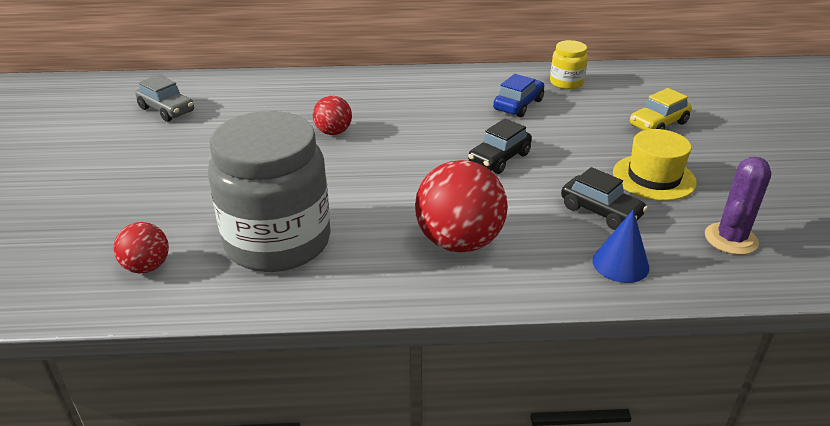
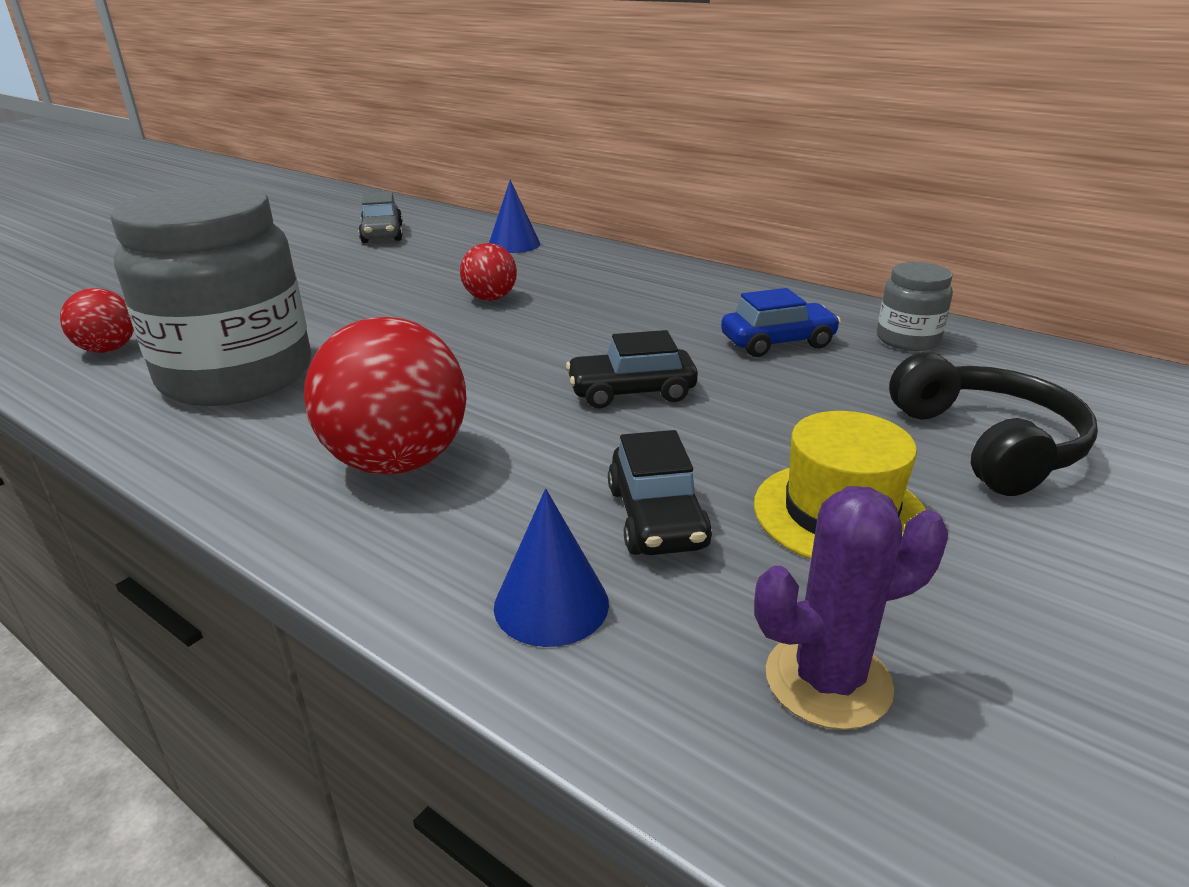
camera: 40 degrees right, 5 degrees down
(277, 88) = (514, 244): none -> blue cone
(566, 83) = (907, 340): yellow jar -> grey jar
(658, 124) = (988, 444): yellow car -> black headphones

